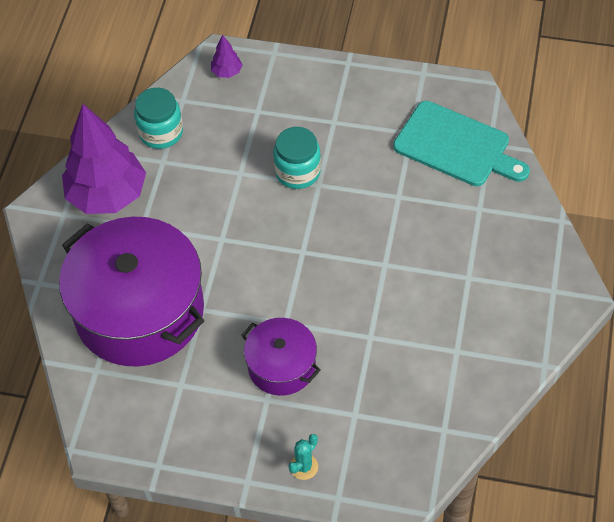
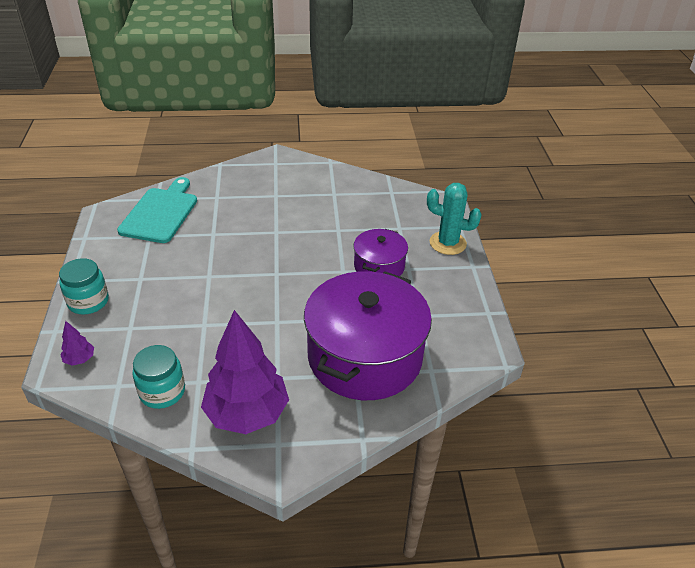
camera: 110 degrees left, 15 degrees down
(297, 172) = (197, 290): turquoise jar -> turquoise jar (88, 302)
(304, 467) = (447, 243): turquoise cactus -> turquoise cactus, size x1.90

